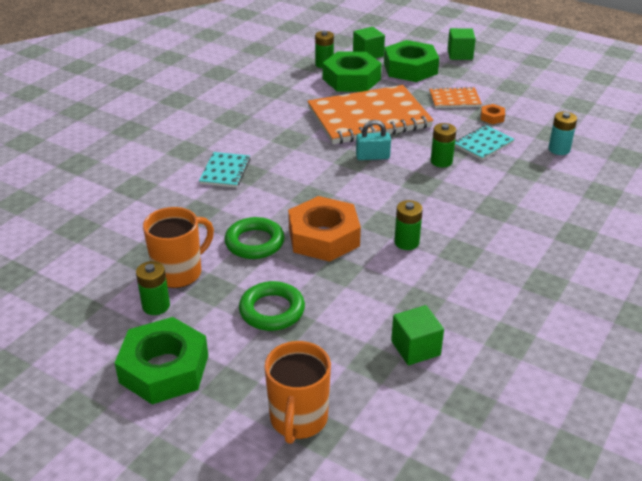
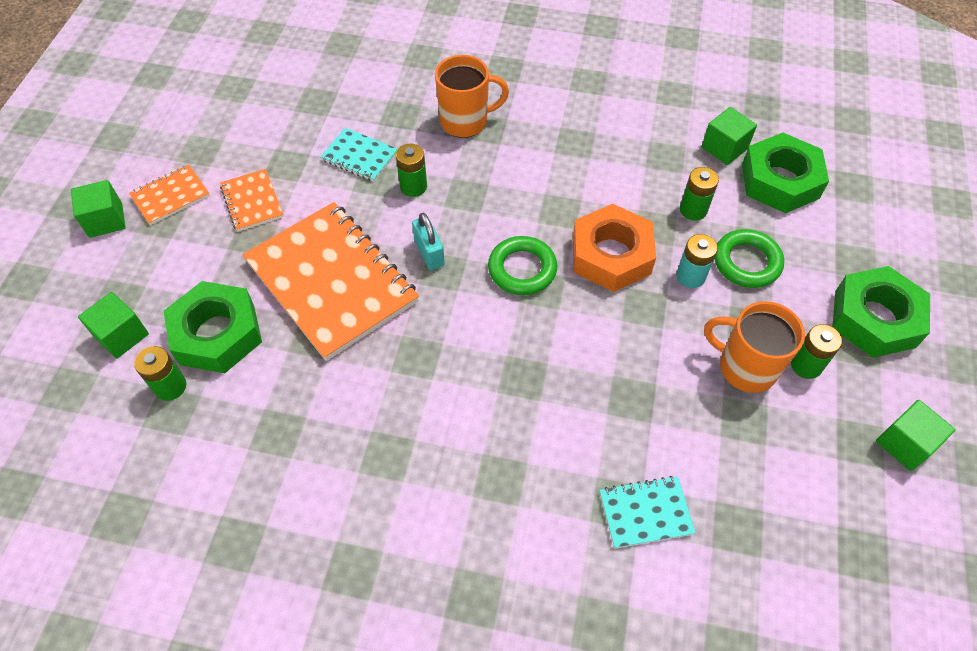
camera: 110 degrees left, 20 degrees up
(54, 332) = (905, 444): none -> green cube
(225, 171) = (531, 404): turquoise notebook -> turquoise notebook (645, 513)
(254, 242) = (655, 315): green ring -> green ring (522, 269)
(298, 419) = (853, 202): orange mug -> orange mug (465, 122)
(406, 242) = (582, 185): green battery -> green battery (693, 210)
(410, 68) = (165, 269): green nut -> green nut (780, 181)
(472, 74) = (170, 196): none -> orange notebook
(492, 117) = (290, 158): orange nut -> none
(559, 149) = (348, 93): turquoise battery -> turquoise battery (690, 276)

